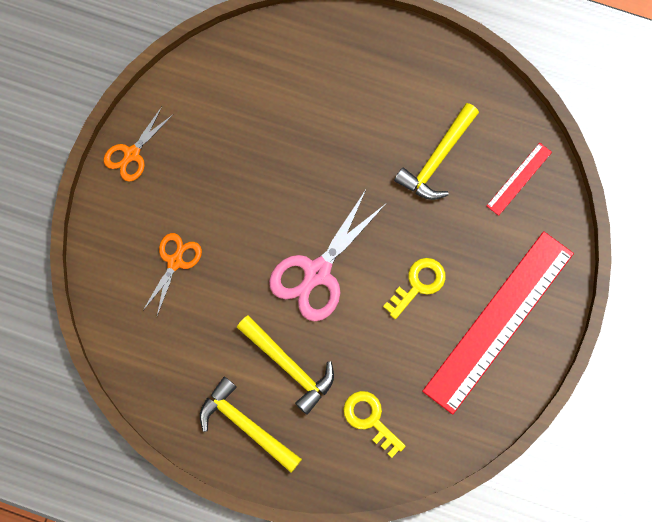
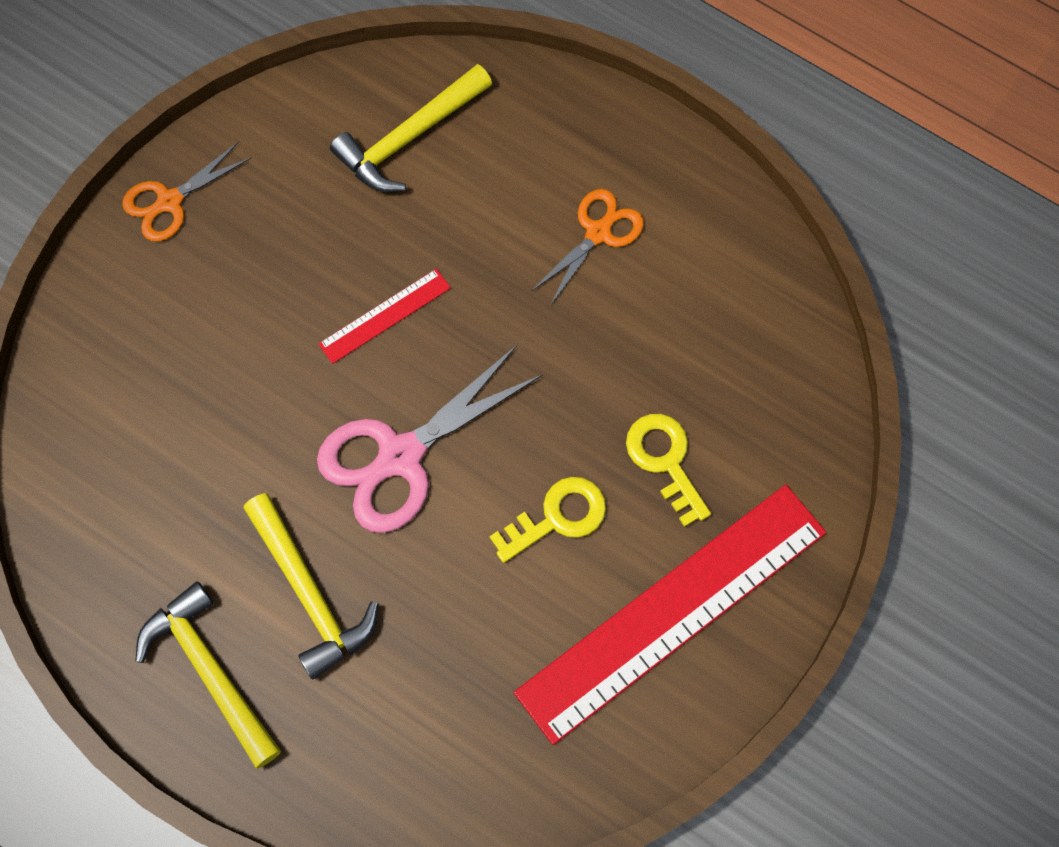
camera: 15 degrees right, 5 degrees down
(175, 262) = (182, 382): orange scissors -> orange scissors (598, 233)
(370, 419) = (414, 716): yellow key -> yellow key (665, 461)
(437, 159) = (645, 327): yellow hammer -> yellow hammer (409, 137)
(519, 179) = (768, 391): red ruler -> red ruler (384, 315)

